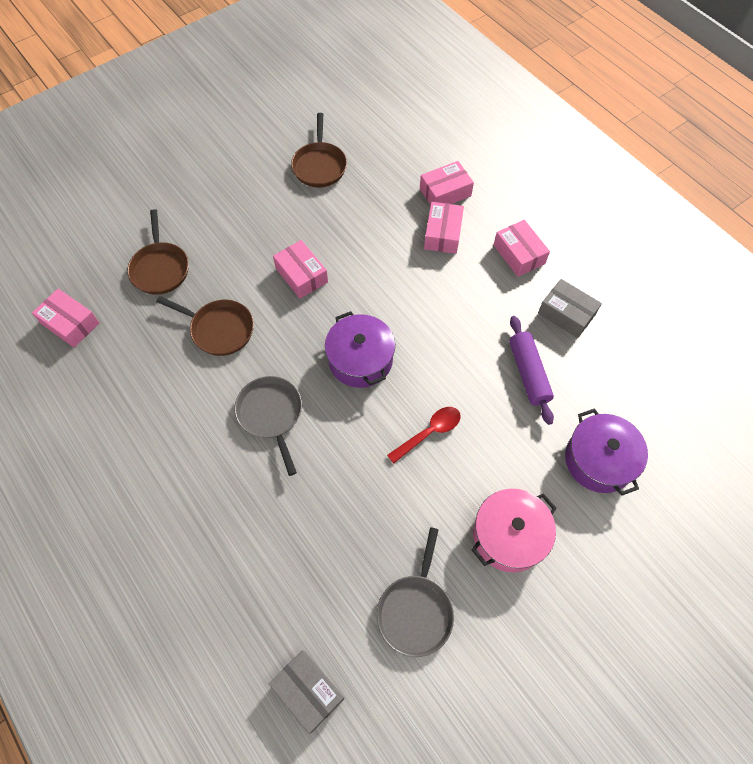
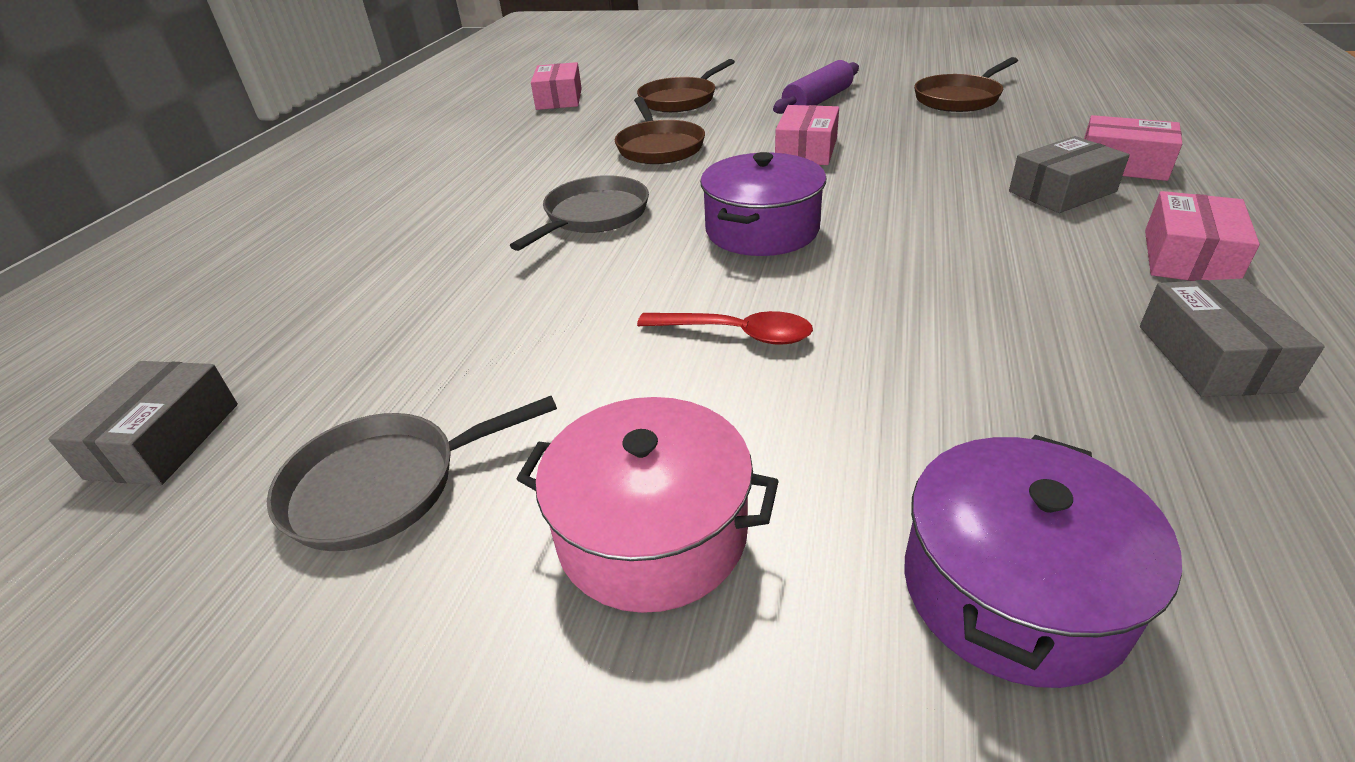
camera: 55 degrees right, 25 degrees down
(443, 234) = (1062, 192): pink box -> grey box
(528, 373) = (1013, 376): purple rolling pin -> purple rolling pin (817, 101)

